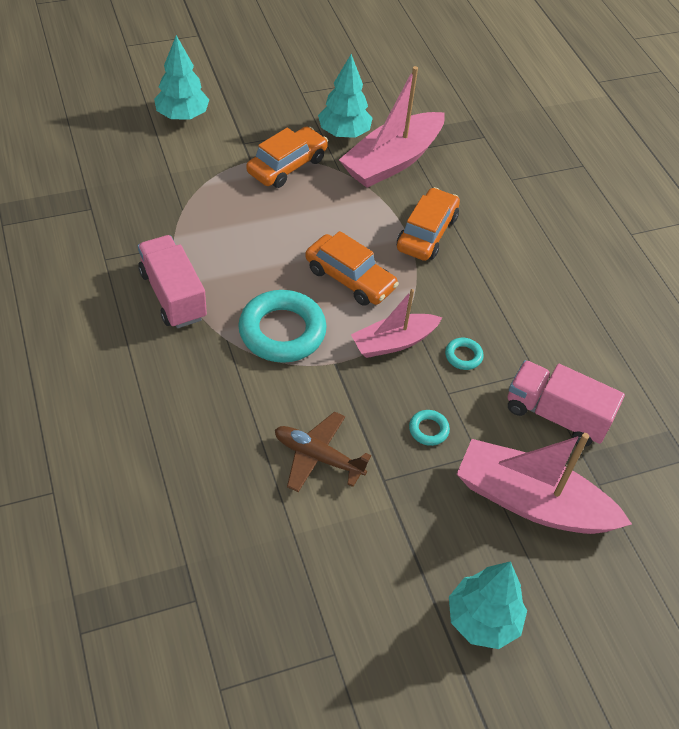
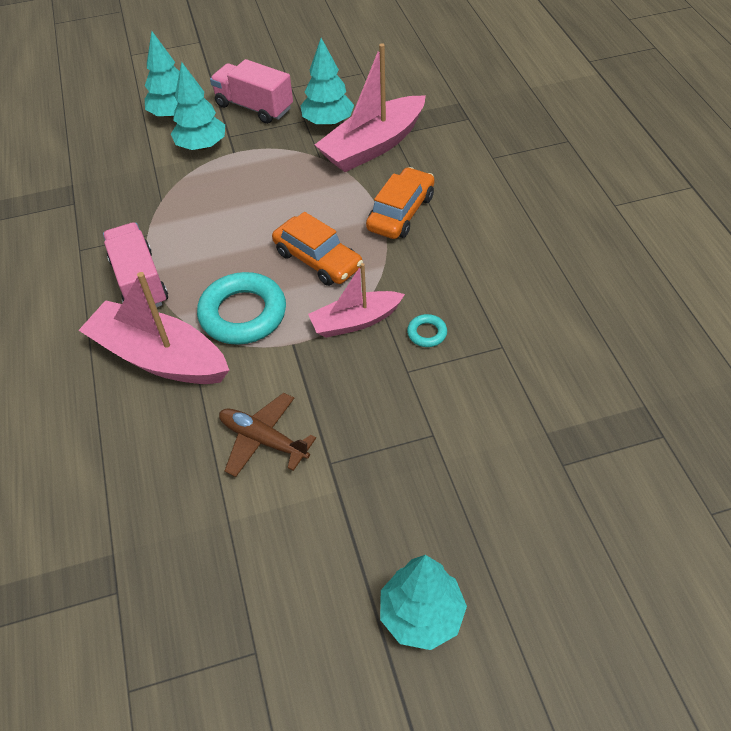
camera: 10 degrees right, 0 degrees up
(217, 153) = (202, 146): none -> turquoise tree
(287, 166) = (268, 155): orange car -> none
(428, 430) = (382, 410): turquoise ring -> none
(531, 501) = (486, 484): pink boat -> pink boat (159, 357)
(556, 415) = (521, 392): pink truck -> pink truck (254, 107)

